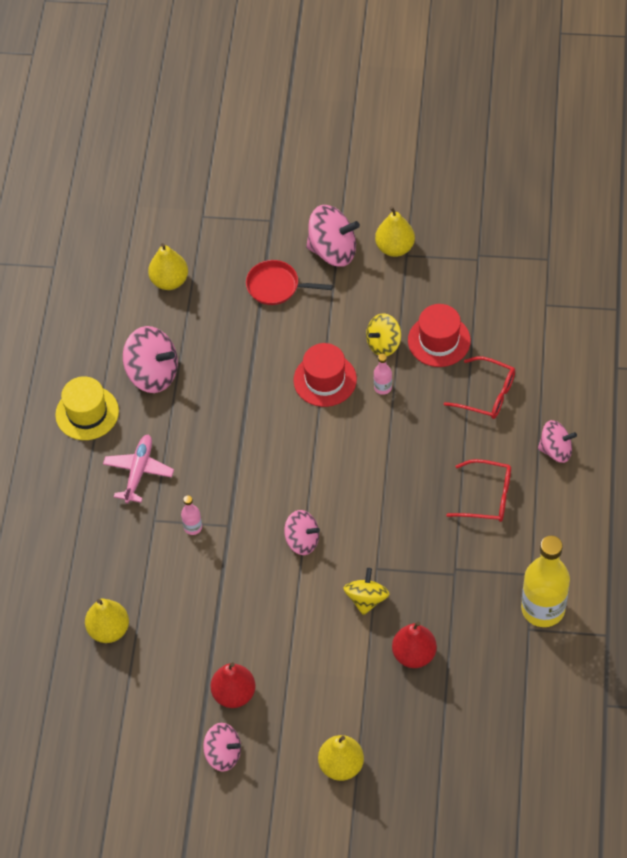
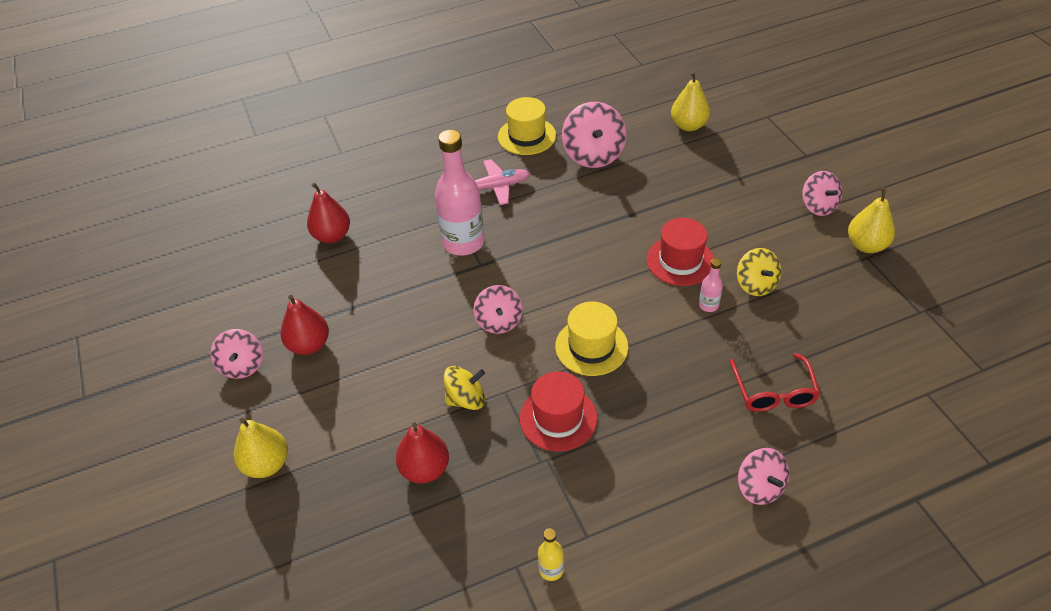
camera: 60 degrees right, 10 degrees down
(109, 629) = (332, 236): yellow pear -> red pear
(193, 527) = (463, 242): pink bottle -> pink bottle, size x2.28
(276, 286) = (745, 187): red pan -> none
(333, 250) = (818, 206): pink spinning top -> pink spinning top, size x0.64
(371, 488) = (591, 346): none -> yellow hat
(383, 344) = (756, 284): yellow spinning top -> yellow spinning top turned 135 degrees counterclockwise
(439, 340) = (799, 324): red hat -> red hat (558, 418)
(487, 497) = (653, 449): red glasses -> none
(543, 609) = (551, 569): yellow bottle -> yellow bottle, size x0.44

